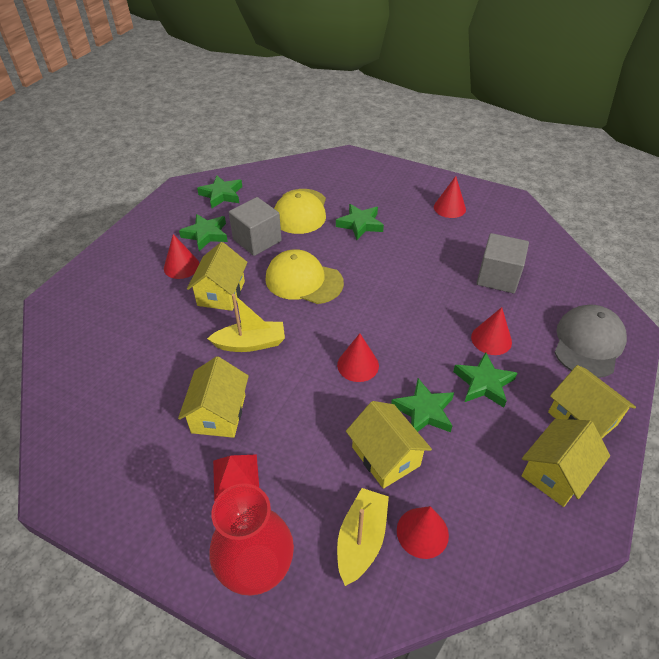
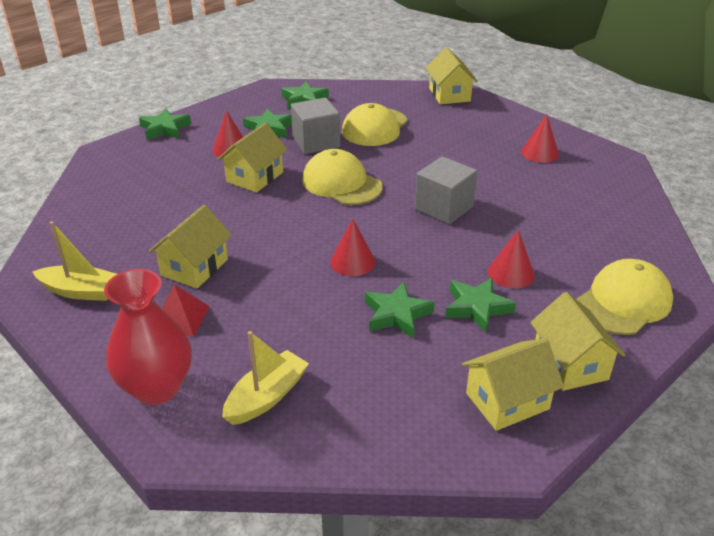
camera: 20 degrees right, 10 degrees down
(250, 343) = (258, 221): yellow boat -> yellow boat (81, 291)
(360, 224) = (430, 149): green star -> green star (165, 129)
(385, 456) = (333, 340): yellow house -> yellow house (449, 95)
(422, 532) = (330, 408): red cone -> none
(498, 277) = (555, 222): grey cube -> grey cube (444, 208)
(588, 343) = (624, 302): grey cap -> yellow cap

